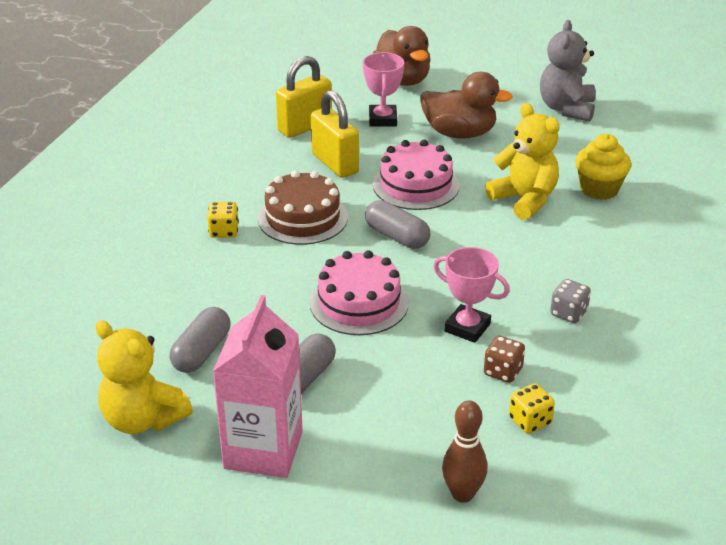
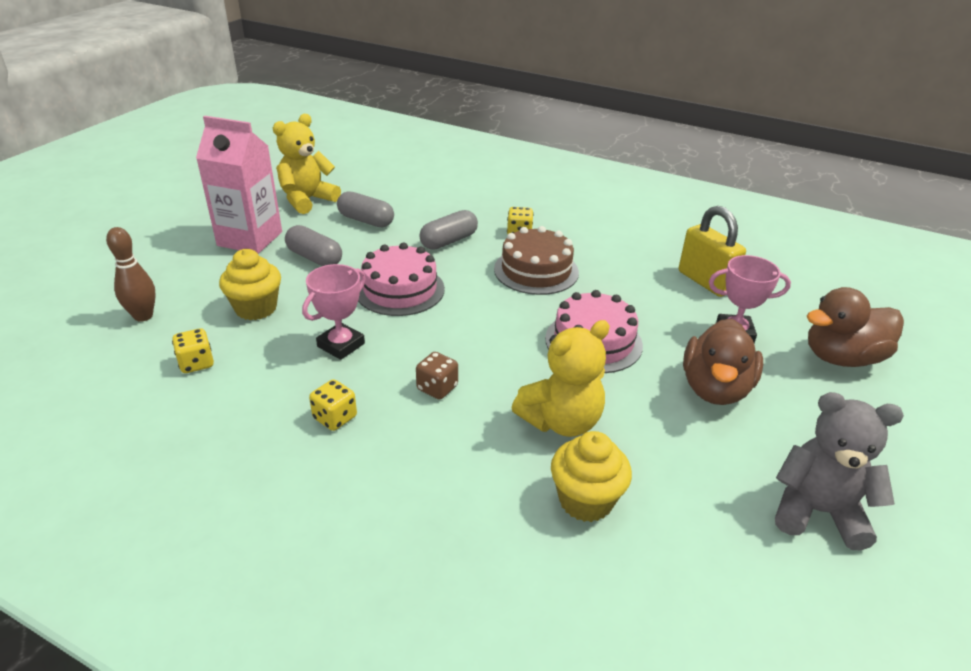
camera: 95 degrees right, 0 degrees up
(335, 164) = (633, 294): yellow padlock -> none
(397, 237) = (498, 319): grey capsule -> grey capsule (449, 241)
(421, 402) = (256, 308): none -> yellow cupcake
(503, 371) = (269, 357): brown dice -> brown dice (437, 388)
(568, 313) = (335, 418): grey dice -> yellow dice

